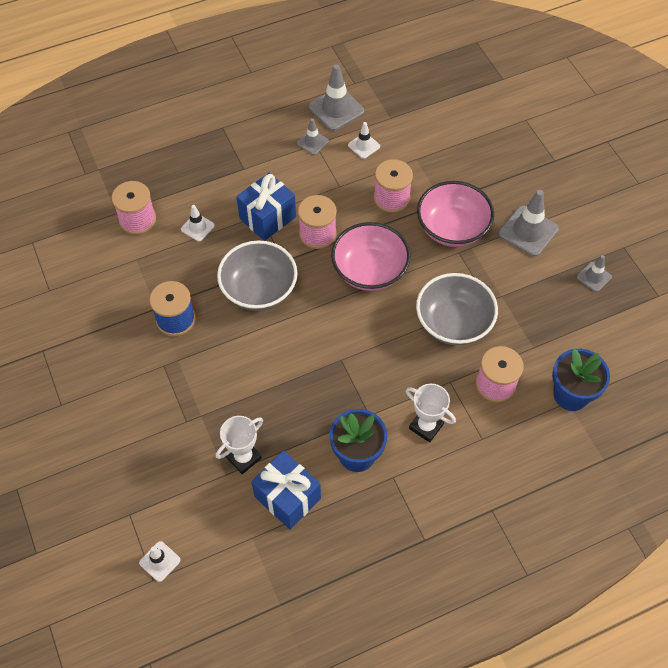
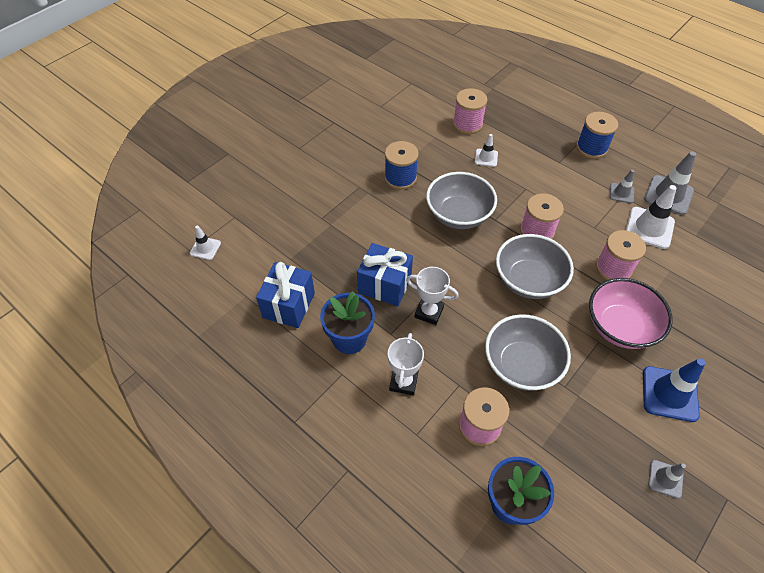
camera: 65 degrees right, 5 degrees down
(242, 132) = (591, 148): none -> blue spool
(243, 457) = (309, 263): white trophy -> white trophy (429, 312)
(267, 218) = (526, 194): blue gift -> blue gift (385, 285)
(364, 146) = (649, 228): white traffic cone -> white traffic cone, size x1.78
(369, 271) = (528, 280): pink bowl -> grey bowl
(528, 231) = (669, 394): grey traffic cone -> blue traffic cone

